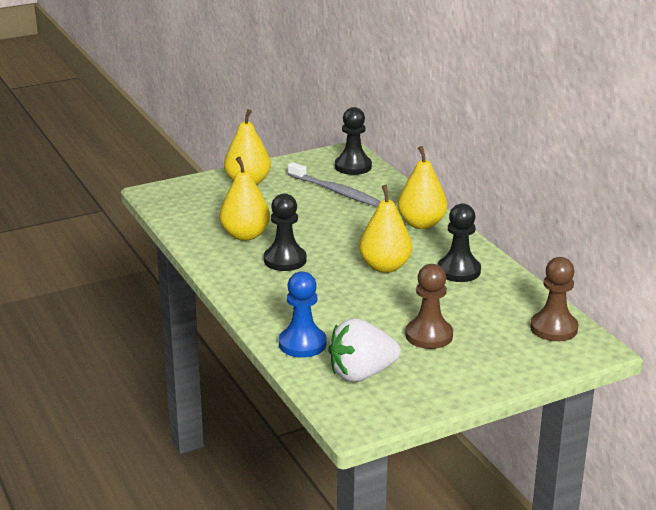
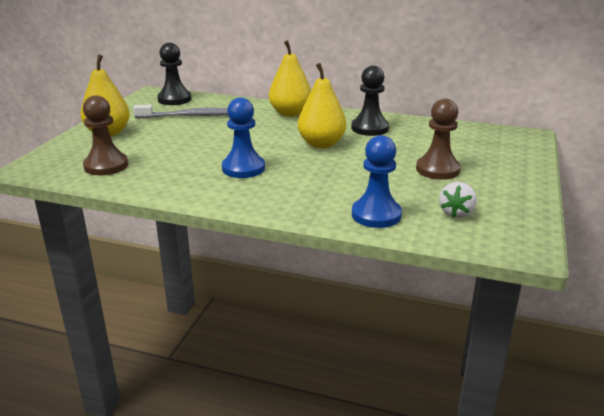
camera: 45 degrees left, 0 degrees up
(245, 235) = (177, 165): yellow pear -> none
(285, 260) = (243, 168): black pawn -> blue pawn
(361, 374) = (456, 213): white strawberry -> white strawberry, size x0.58
(553, 328) = (486, 135): brown pawn -> brown pawn (106, 166)

